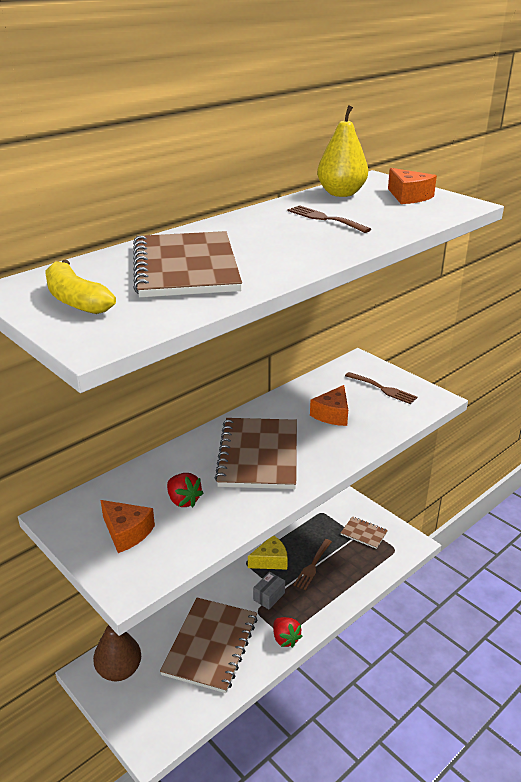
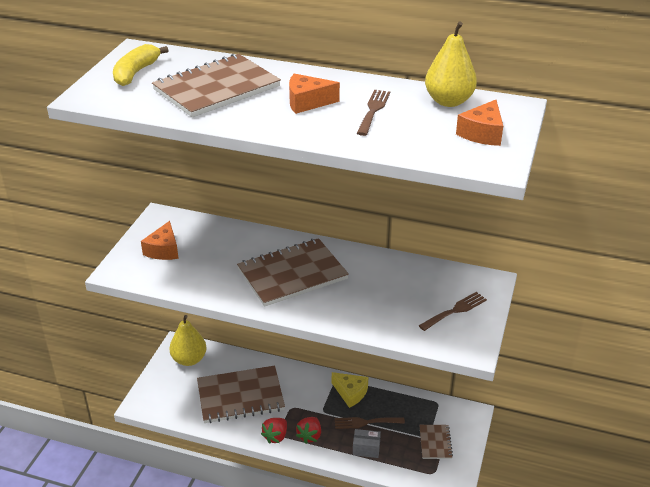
camera: 60 degrees right, 5 degrees up
(119, 670) = (189, 359): brown pear -> yellow pear
(183, 500) = (212, 260): red strawberry -> red strawberry (309, 436)
(269, 596) = (311, 408): grey box -> grey box (366, 449)
(332, 414) = (384, 293): orange cheese -> orange cheese (307, 102)
(383, 389) = (455, 310): brown fork -> brown fork turned 135 degrees counterclockwise

